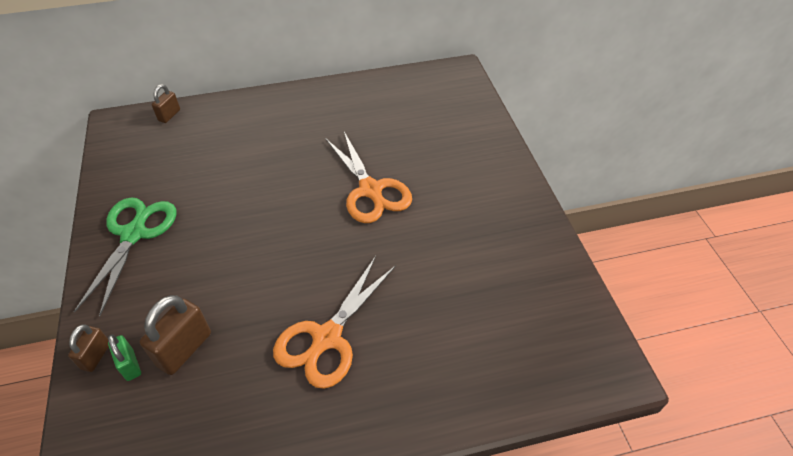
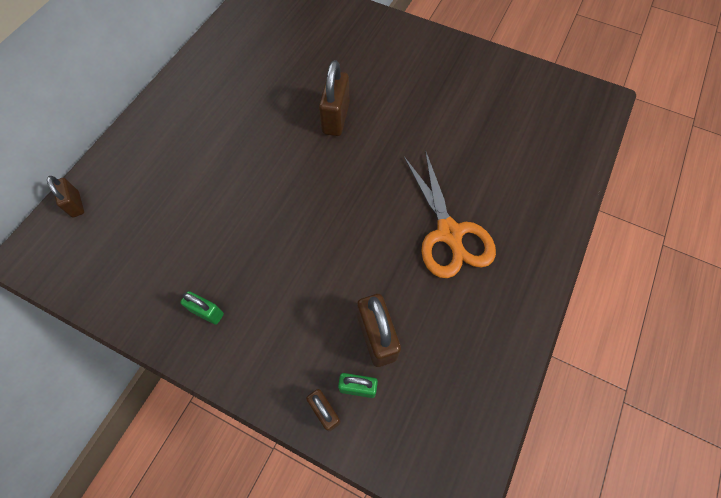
camera: 50 degrees left, 15 degrees up
(134, 233) = (207, 312): green scissors -> green padlock
(371, 191) = (335, 118): orange scissors -> brown padlock

